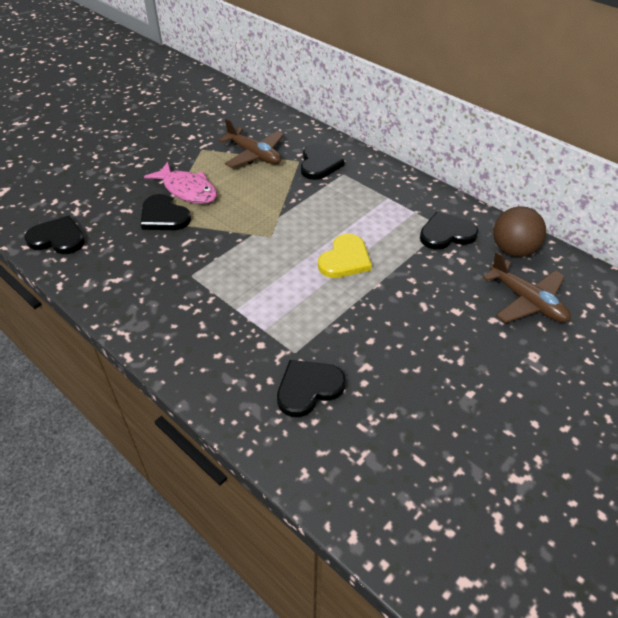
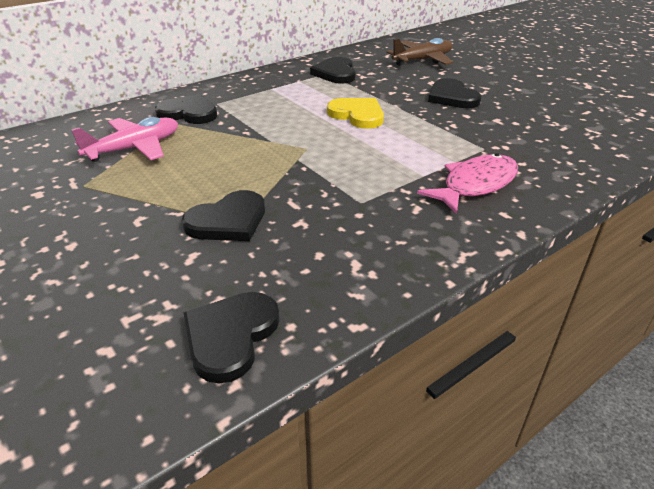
camera: 80 degrees left, 10 degrees down
(187, 190) = (177, 200): pink fish -> pink fish (475, 185)
(254, 155) = (134, 148): brown plane -> pink plane
(308, 388) = (528, 145): black heart -> black heart (452, 97)
(513, 250) = (364, 56): brown ball -> none

